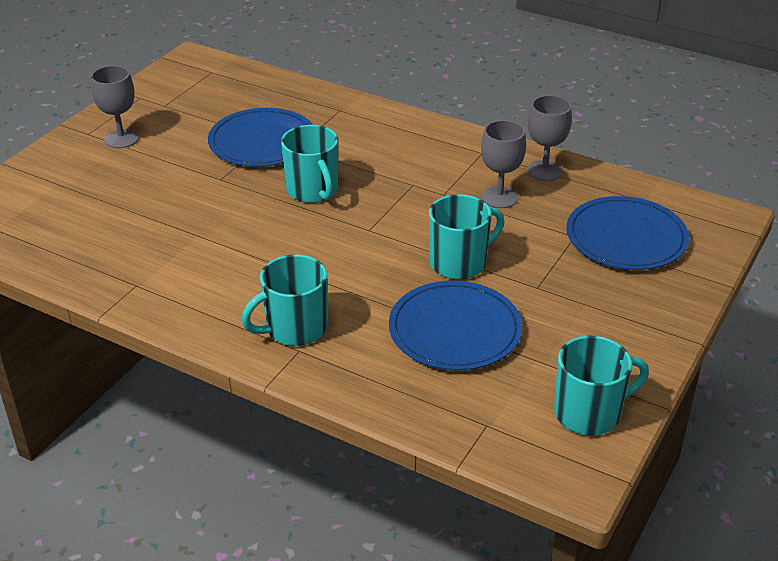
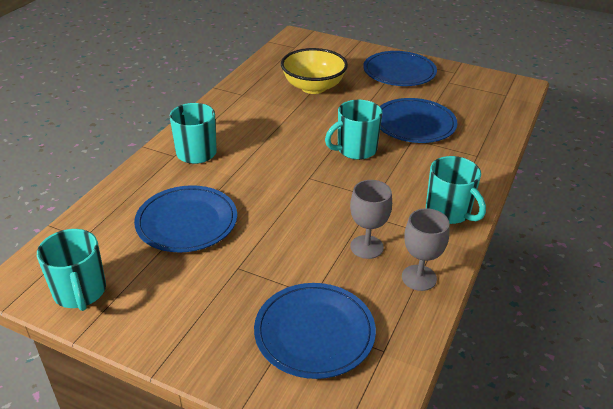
camera: 85 degrees right, 0 degrees up
(121, 139) = (399, 72): grey goblet -> blue plate
(138, 215) = (313, 87): none -> yellow bowl
(459, 263) = (269, 224): turquoise mug -> turquoise mug (449, 212)

